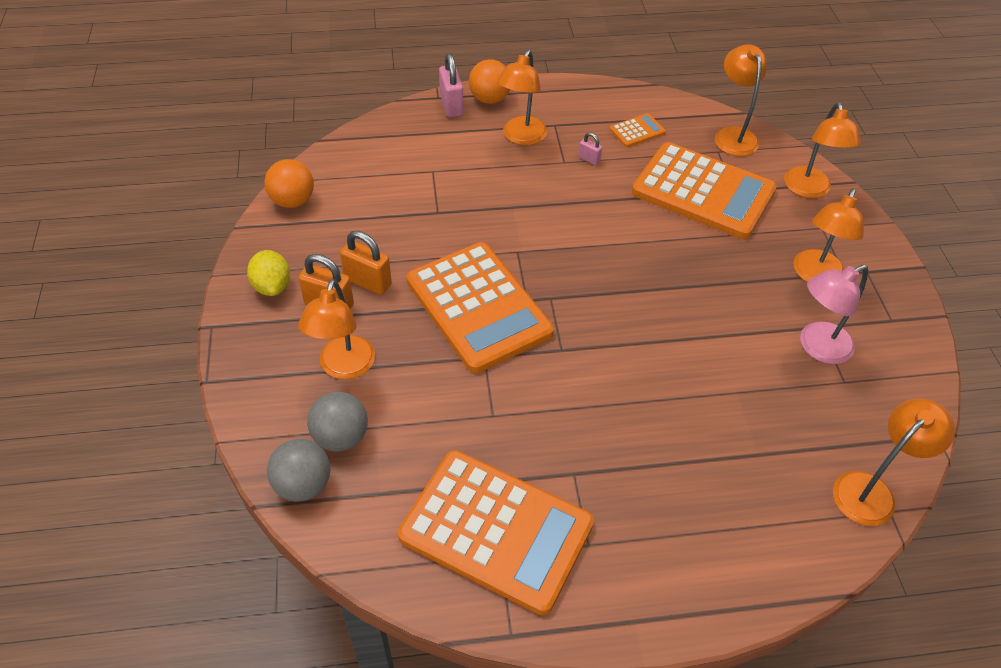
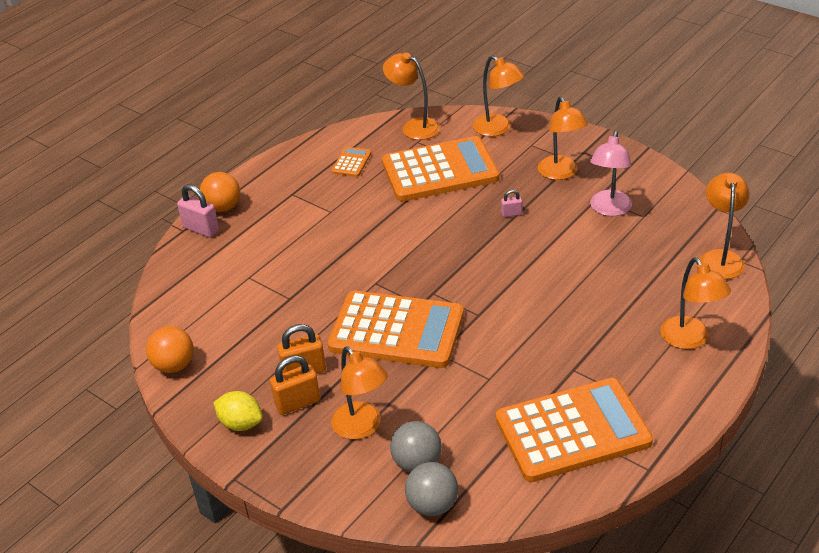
camera: 40 degrees left, 10 degrees down
(521, 137) = (280, 216): orange lamp -> orange lamp (690, 340)
(589, 159) = (344, 199): pink padlock -> pink padlock (511, 213)

